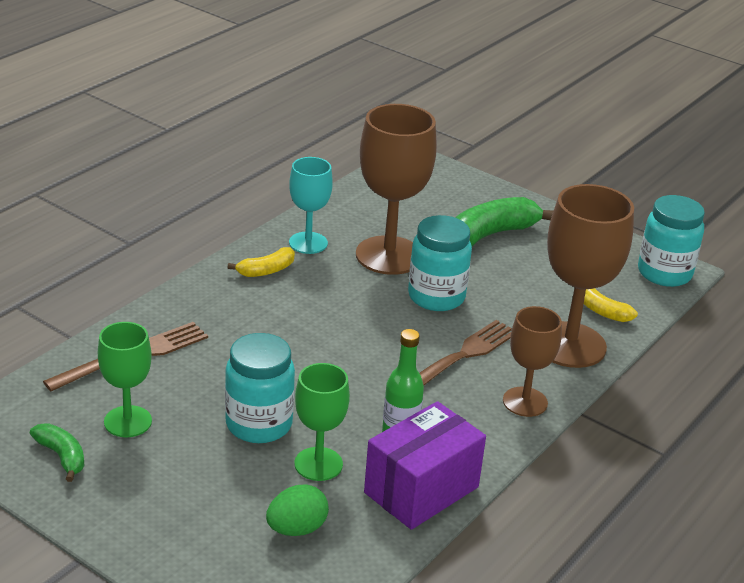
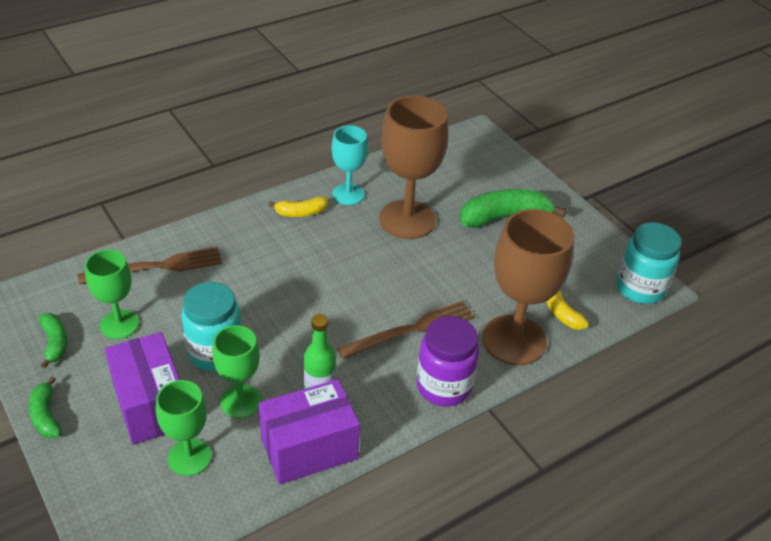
camera: 20 degrees right, 10 degrees up
(102, 529) = (46, 415): none -> green banana
(219, 491) = (151, 405): none -> purple box
(296, 529) = (189, 457): green egg -> green goblet
(436, 297) = (425, 267): turquoise jar -> none
(525, 402) = (444, 386): brown goblet -> purple jar

